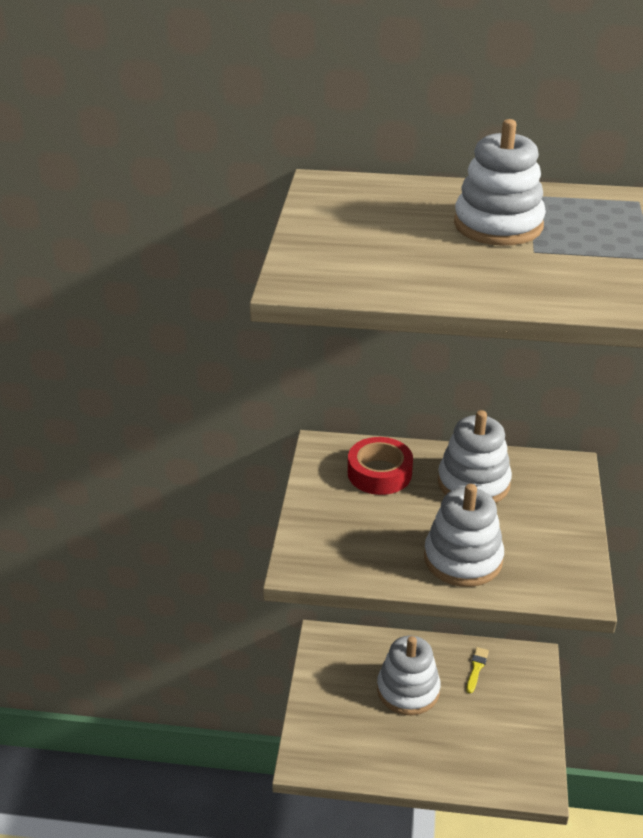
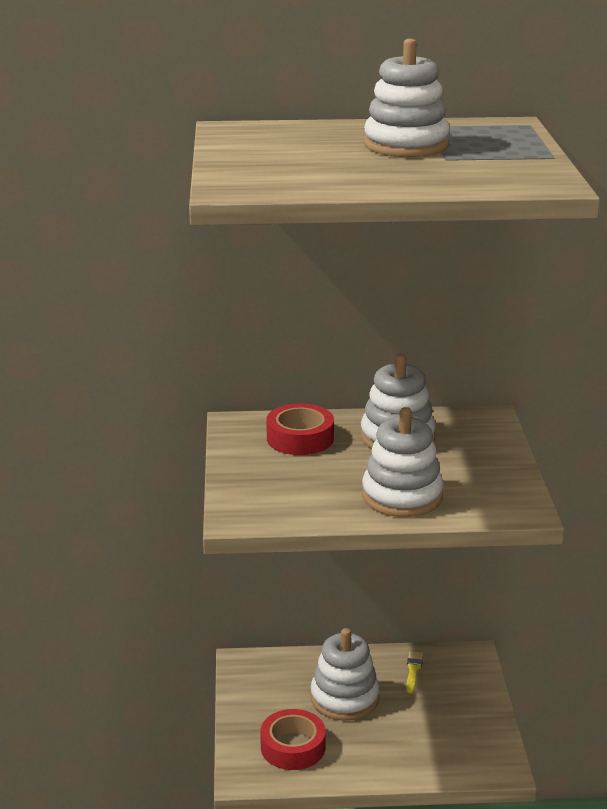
camera: 10 degrees left, 10 degrees down
(352, 737) = (293, 747): none -> red tape

